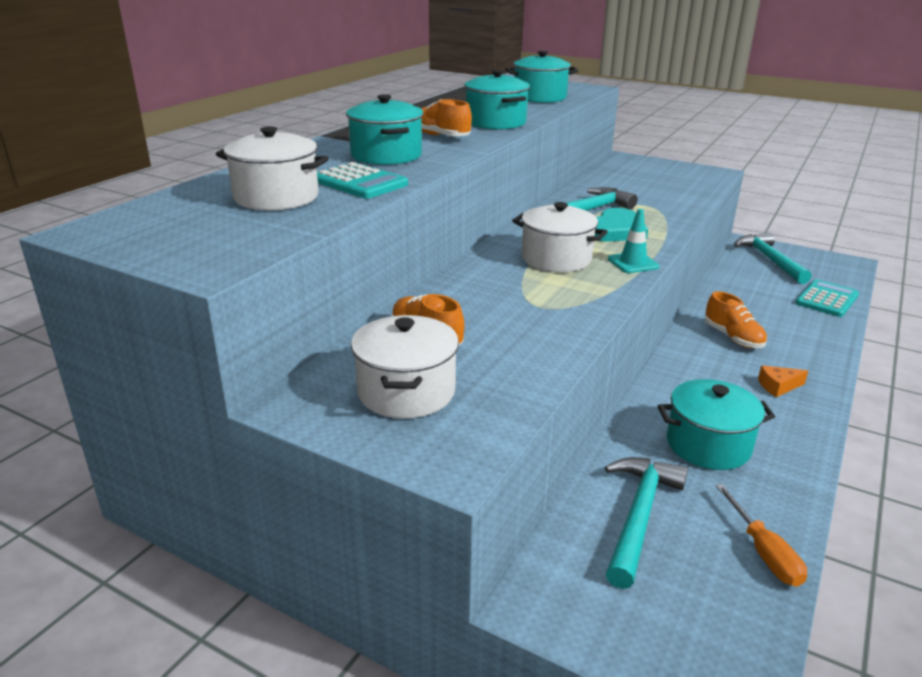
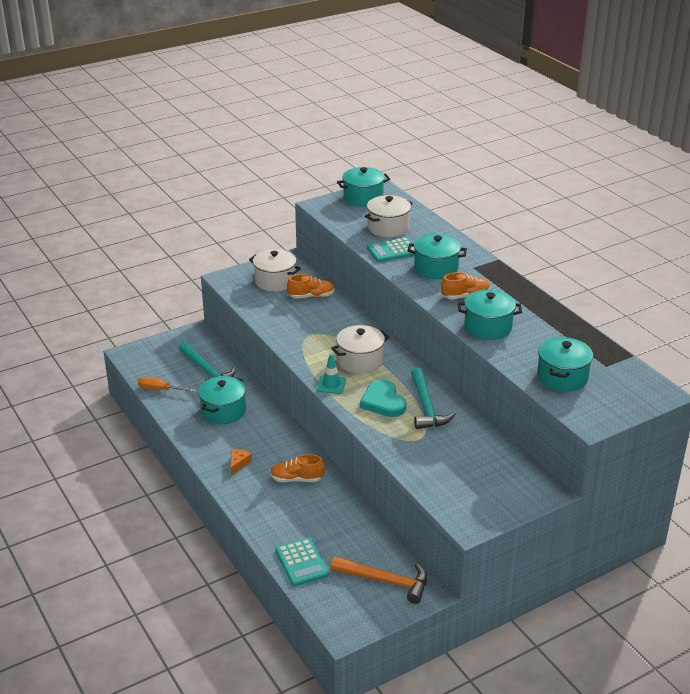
camera: 120 degrees right, 5 degrees up
(149, 236) = (363, 198): none -> turquoise pot
(770, 260) = (386, 581): turquoise hammer -> orange hammer

